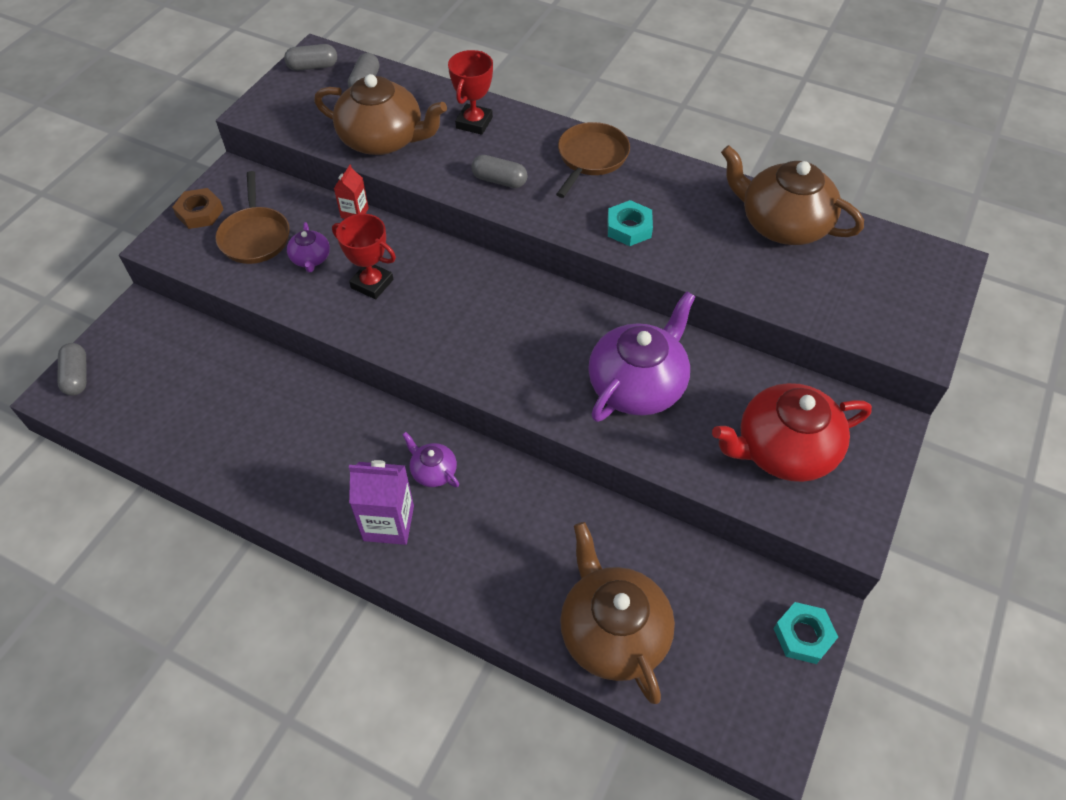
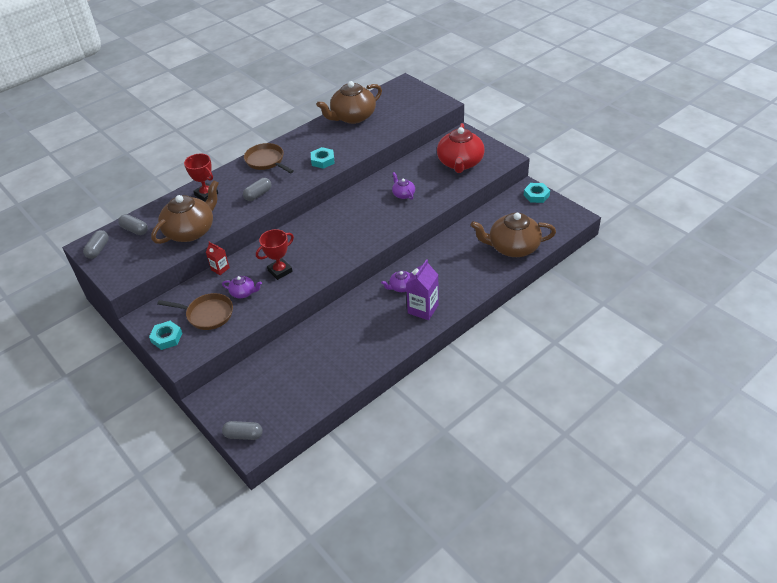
camera: 65 degrees left, 10 degrees down
(200, 213) = (166, 338): brown nut -> turquoise nut
(637, 385) = (403, 194): purple teapot -> purple teapot, size x0.47

